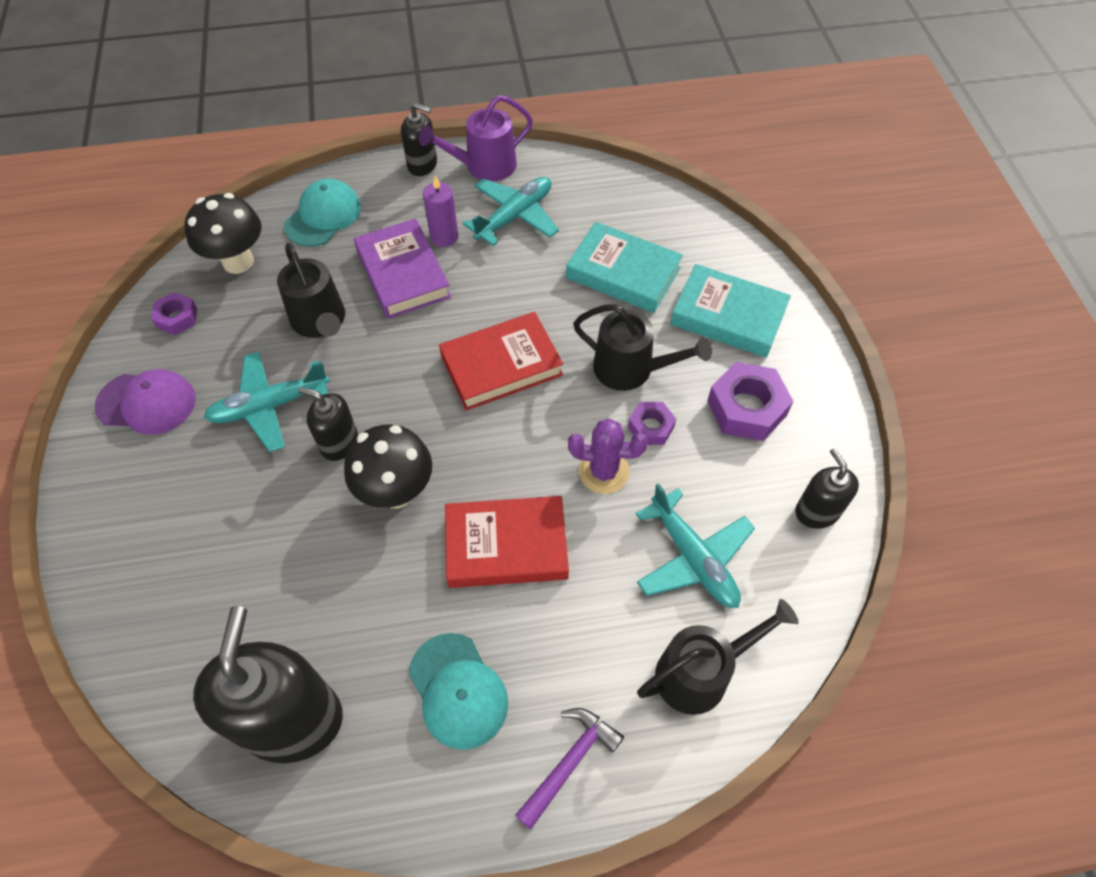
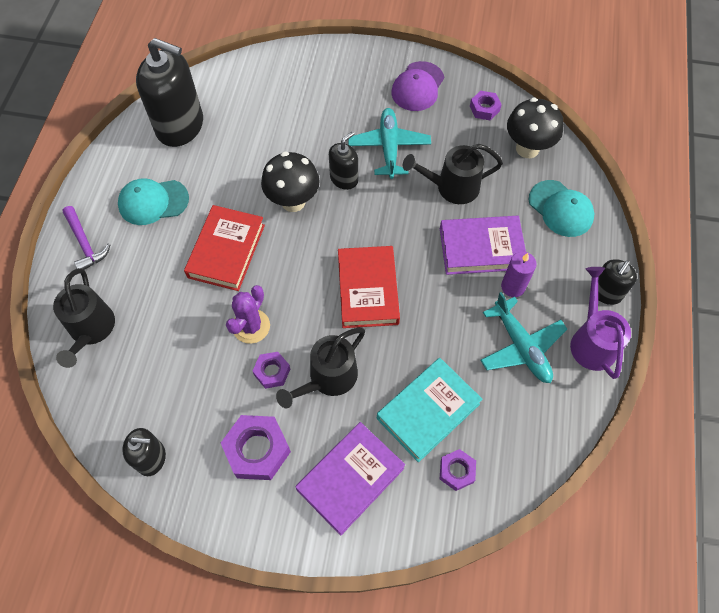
camera: 110 degrees right, 5 degrees up
(672, 237) = (456, 471): none -> purple nut
(693, 558) = (162, 357): turquoise plane -> none
(728, 316) = (350, 479): turquoise book -> purple book

